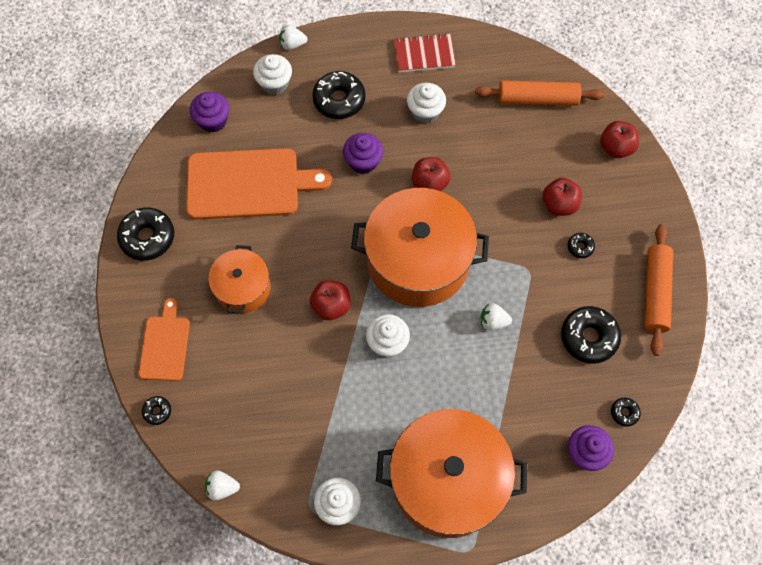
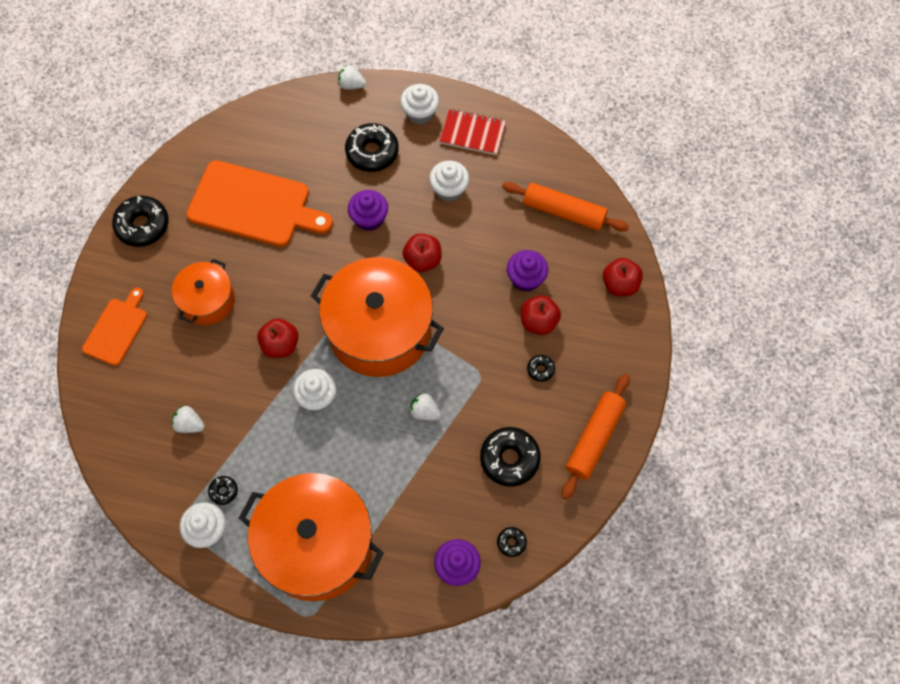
camera: 20 degrees right, 0 degrees up
(157, 411) = (85, 387): black donut -> black donut (223, 491)
(213, 120) = (247, 135): purple cupcake -> purple cupcake (525, 278)
(222, 487) = (112, 476): white strawberry -> white strawberry (189, 424)
(274, 83) = (319, 117): white cupcake -> white cupcake (420, 113)

